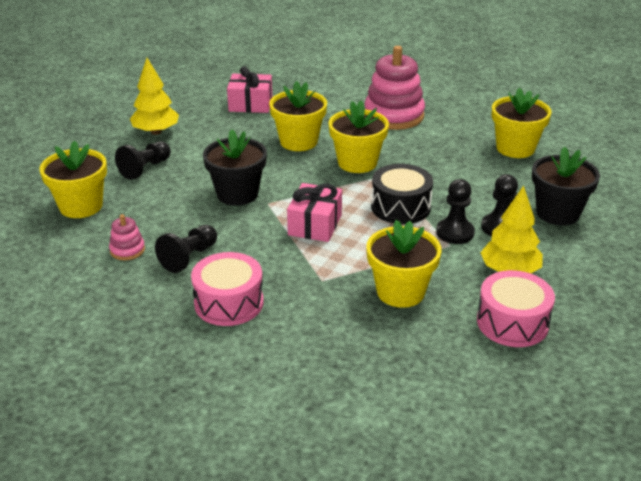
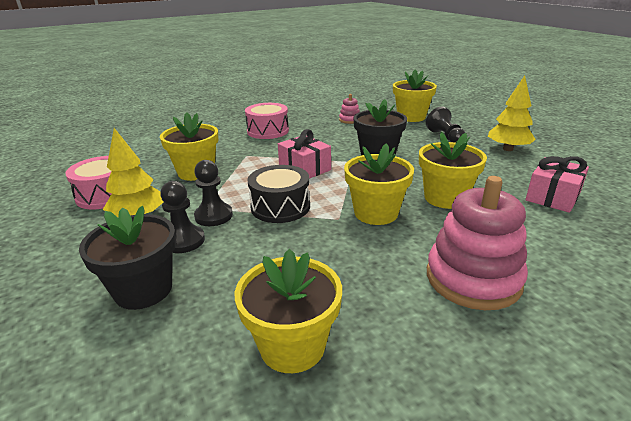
camera: 125 degrees right, 5 degrees down
(189, 257) = (321, 130): black pawn -> none

